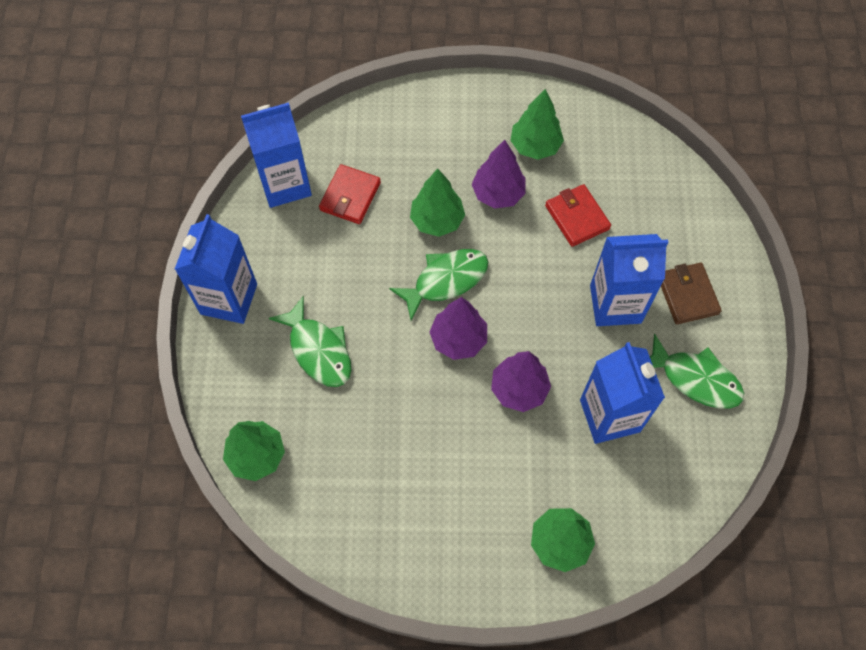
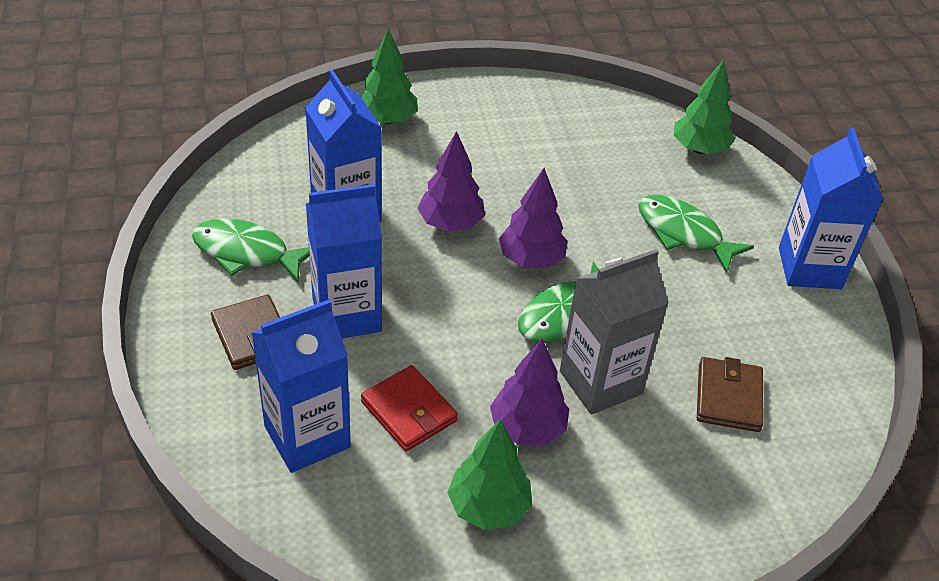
camera: 165 degrees right, 20 degrees down
(285, 184) = (822, 401): blue carton -> blue carton (307, 436)
(350, 196) = (728, 397): red wallet -> brown wallet
(437, 220) = (600, 382): green tree -> grey carton

